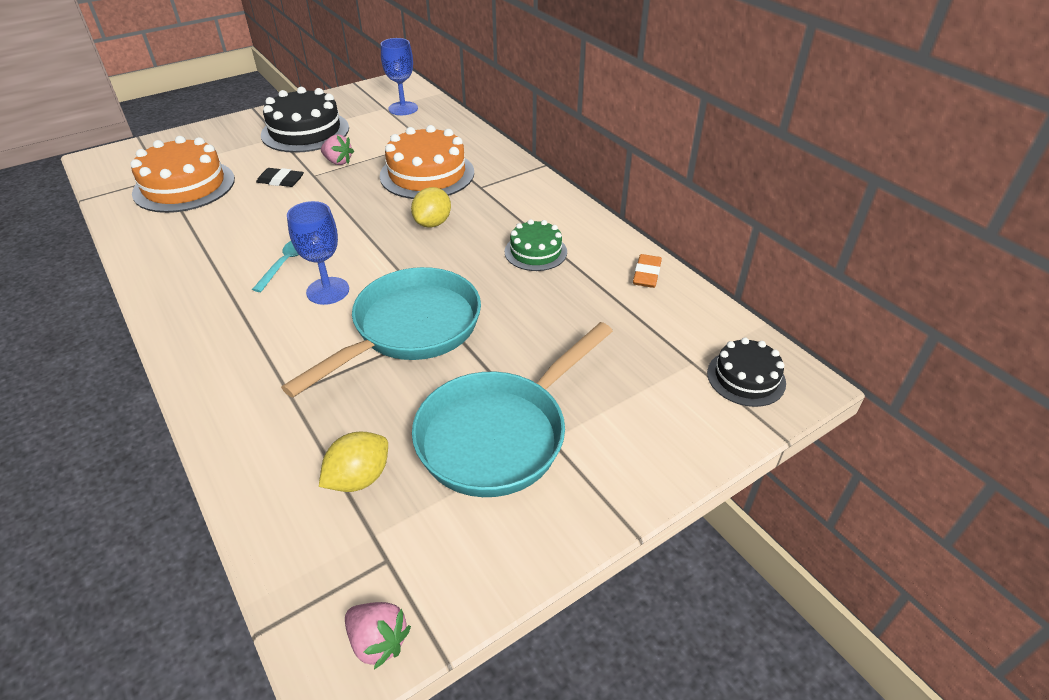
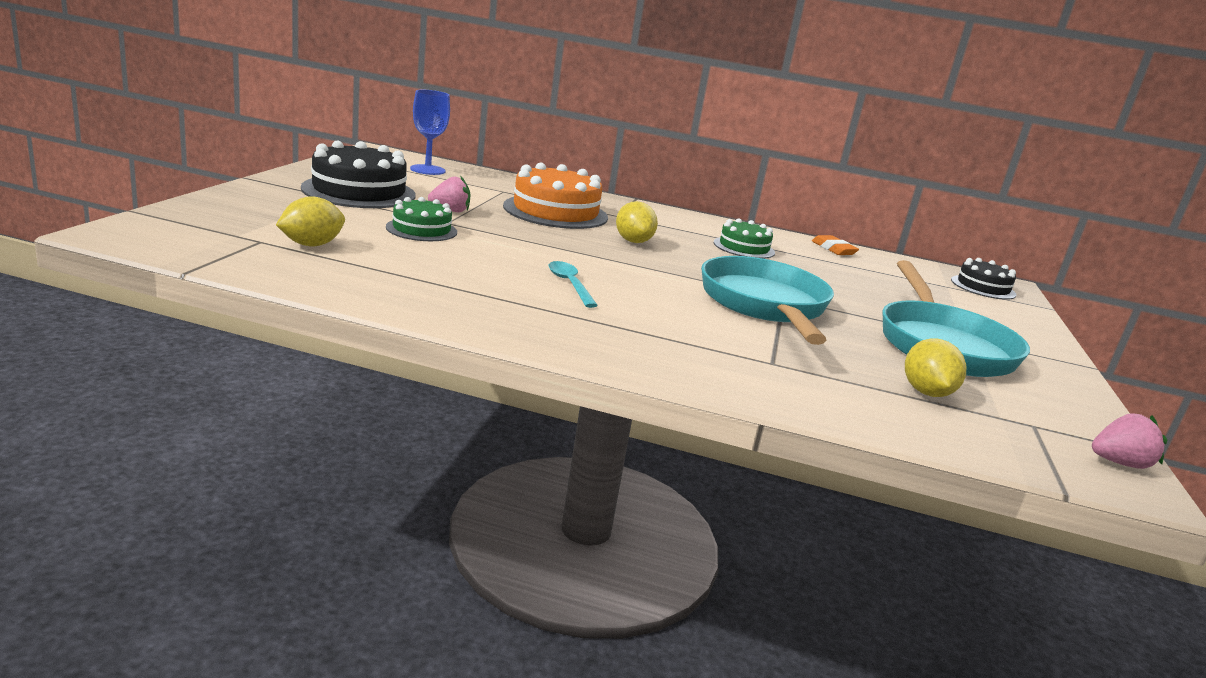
camera: 45 degrees left, 20 degrees down
(184, 186) = (311, 245): orange cake -> yellow lemon
(281, 181) = (421, 229): black eraser -> green cake
(328, 291) = (650, 295): blue goblet -> none

